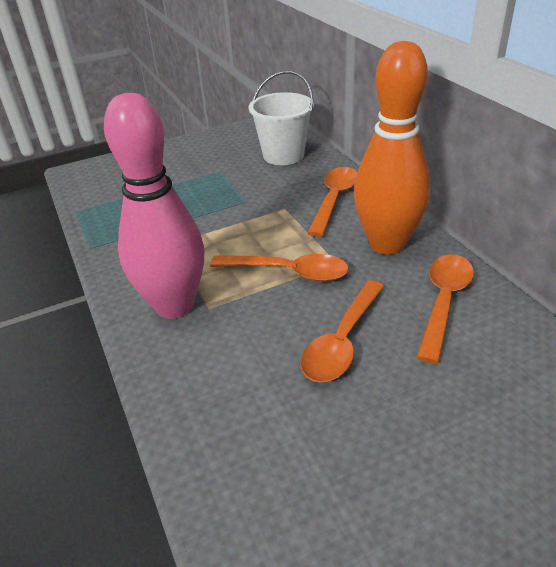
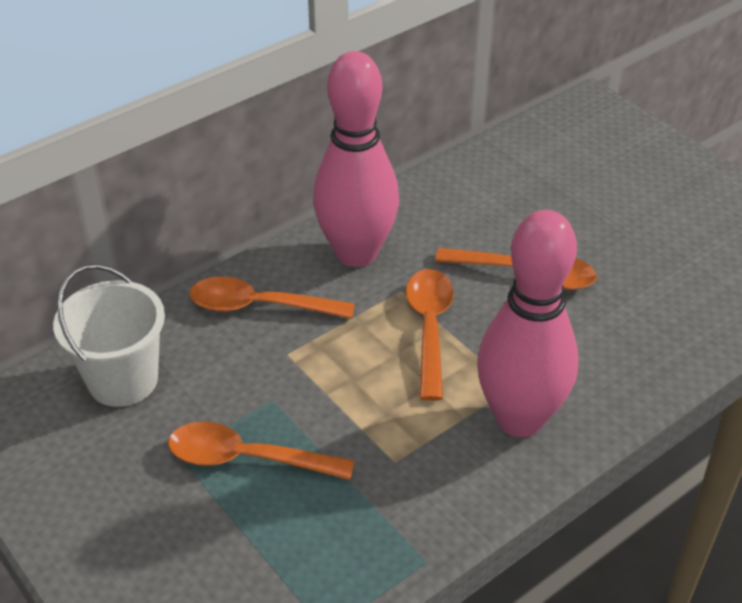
camera: 105 degrees left, 5 degrees up
(387, 244) = (356, 253): orange bowling pin -> pink bowling pin
(443, 302) = (447, 211): orange spoon -> orange spoon (247, 459)

